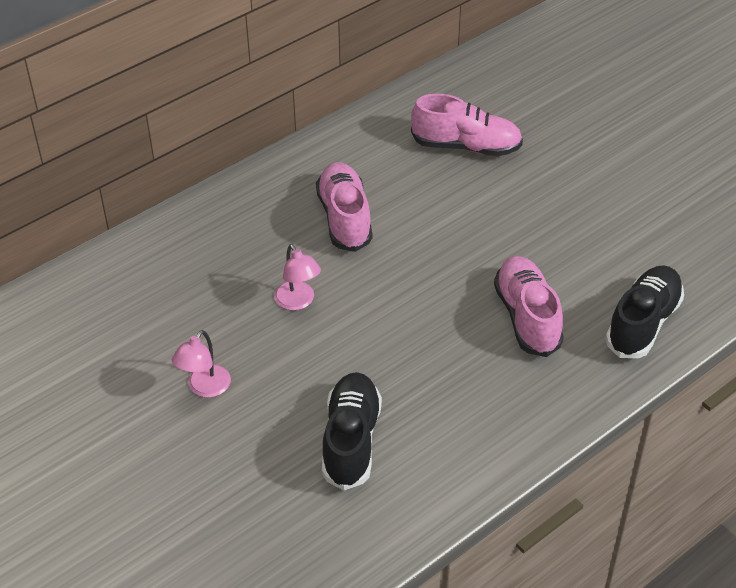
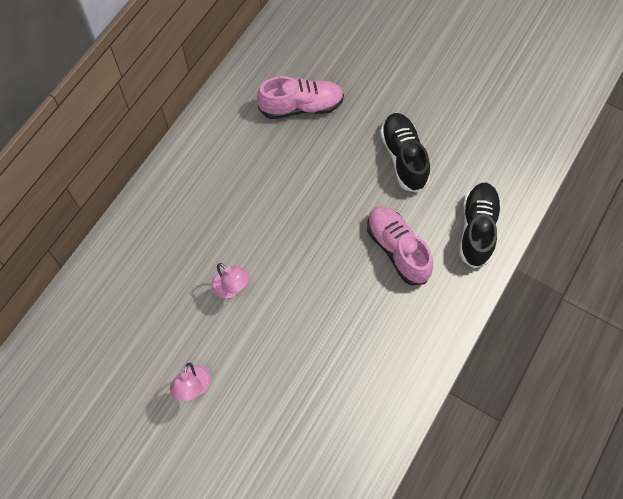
camera: 20 degrees left, 20 degrees up
(344, 218) = (236, 201): pink shoe -> none
(351, 441) = (314, 397): black shoe -> black shoe (403, 158)

